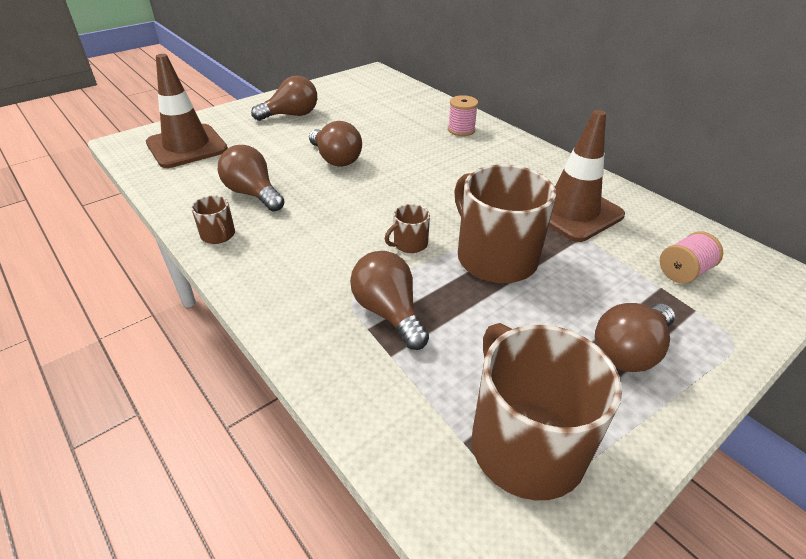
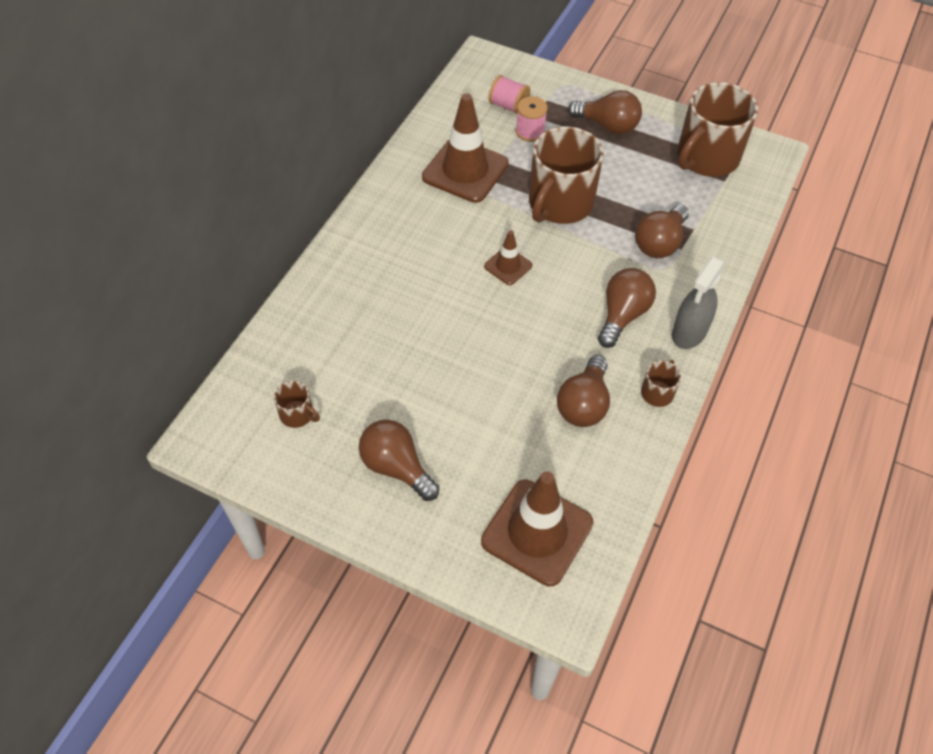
camera: 115 degrees left, 15 degrees up
(255, 282) = (689, 332): none -> grey spray bottle
(336, 159) = (478, 367): brown light bulb -> brown light bulb (622, 315)
(409, 244) = (578, 258): brown mug -> brown mug (297, 414)
(428, 200) = (508, 266): none -> brown traffic cone
(461, 130) = (348, 282): pink spool -> pink spool (530, 131)

